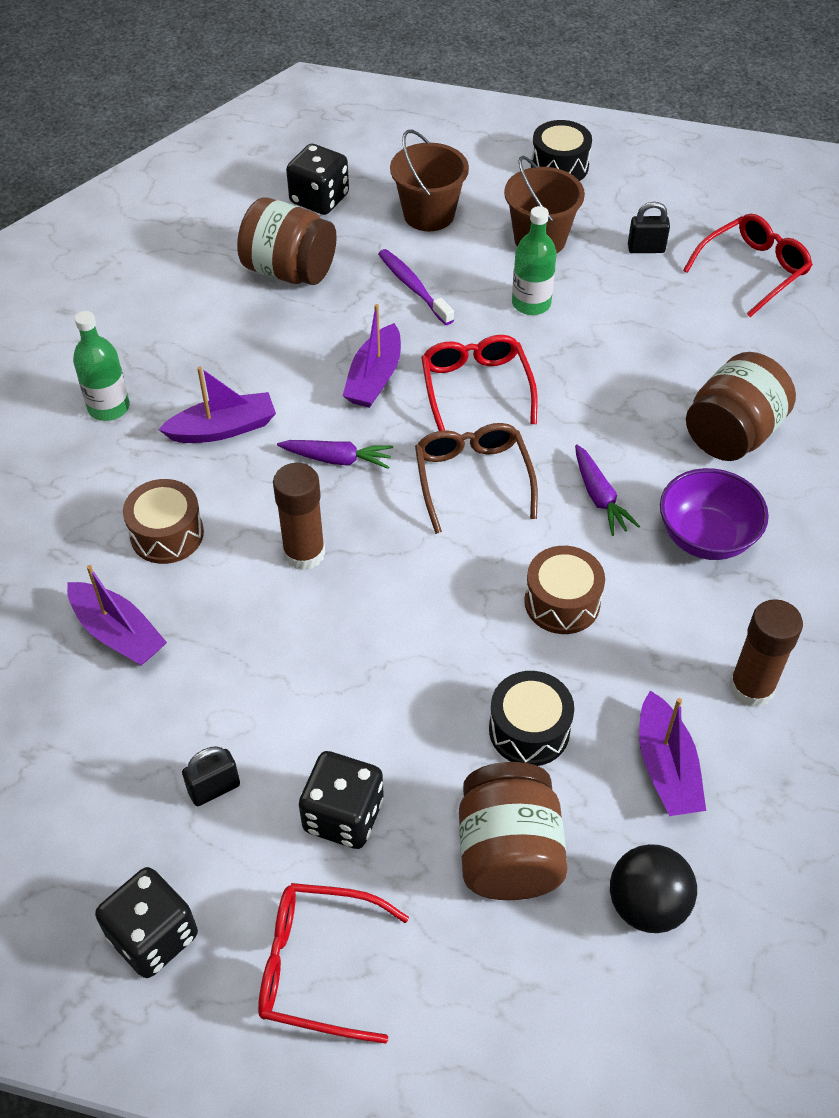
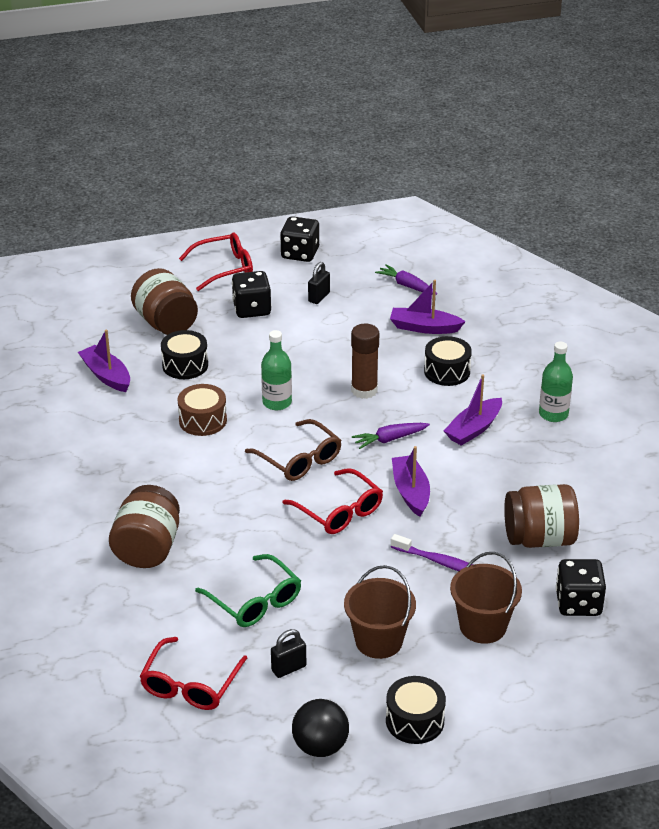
camera: 150 degrees right, 15 degrees down
(167, 534) = (447, 371): brown drum -> black drum
(531, 303) = (346, 585): green bottle -> green bottle (277, 402)
(599, 496) = (214, 479): purple carrot -> purple carrot (407, 286)
(640, 325) = (254, 601): none -> green glasses
(647, 904) = (91, 329): black ball -> black ball (320, 746)
(706, 537) = (135, 482): purple bowl -> none
(751, 687) = (76, 421): brown glue stick -> none

